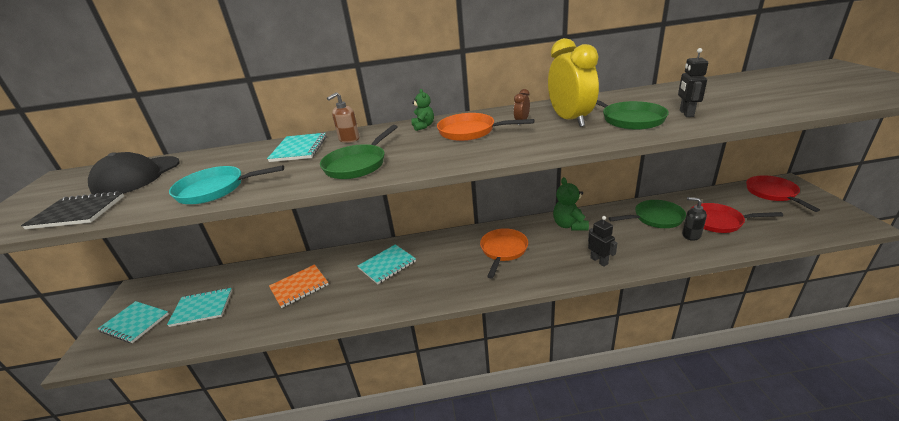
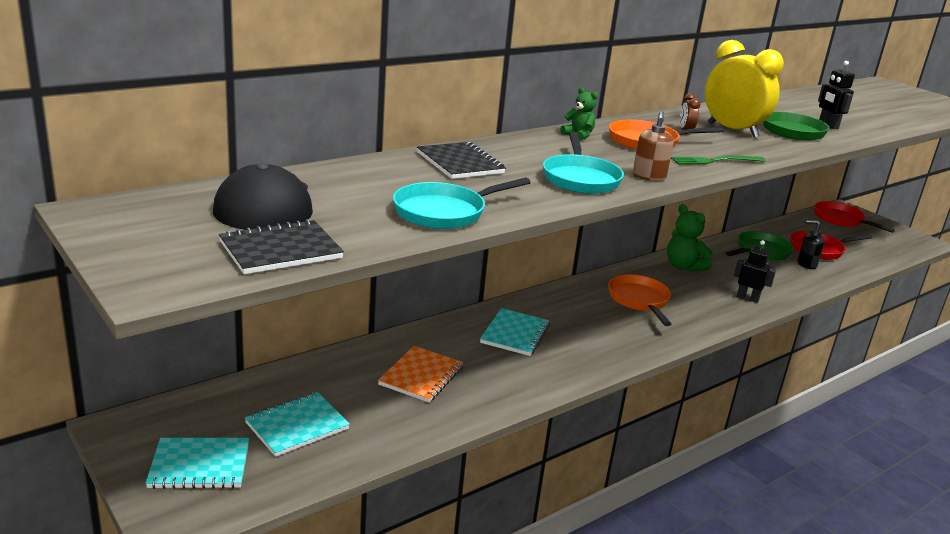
camera: 35 degrees left, 5 degrees down
(299, 149) = (460, 163): turquoise notebook -> black notebook
(349, 139) = (508, 151): brown soap dispenser -> brown soap dispenser (649, 176)
(358, 164) = (580, 178): green pan -> turquoise pan
(502, 150) = (715, 161): none -> green fork

